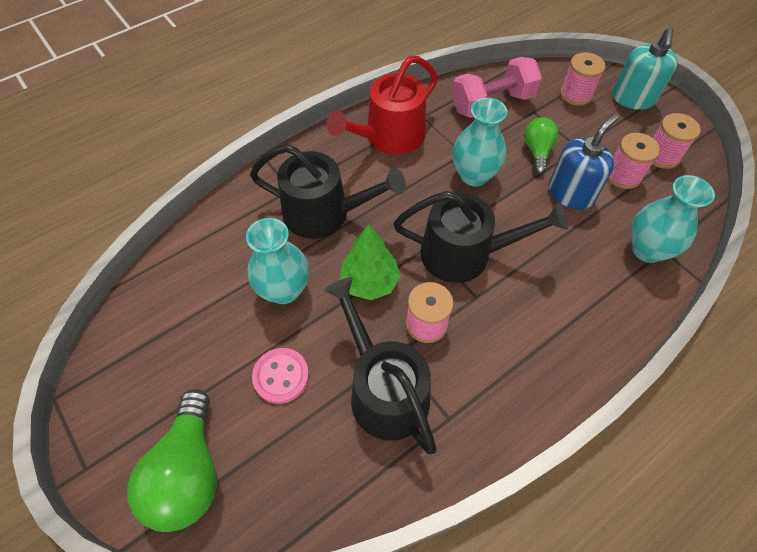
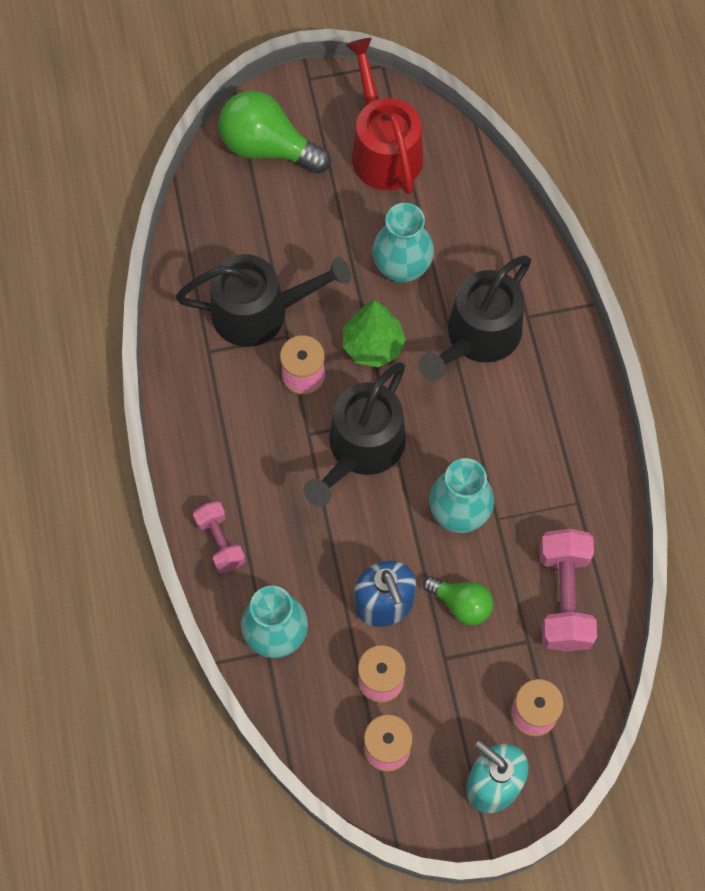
camera: 115 degrees right, 10 degrees up
(281, 376) = (314, 236): pink button -> none
(390, 136) = (560, 450): red watering can -> red watering can (384, 149)
(611, 321) = (220, 542): none -> pink dumbbell

